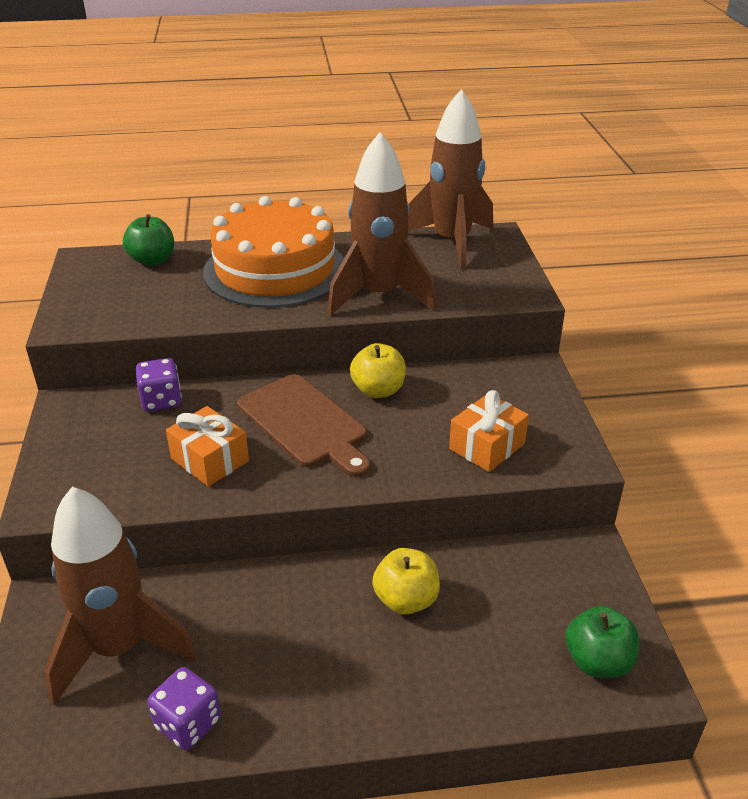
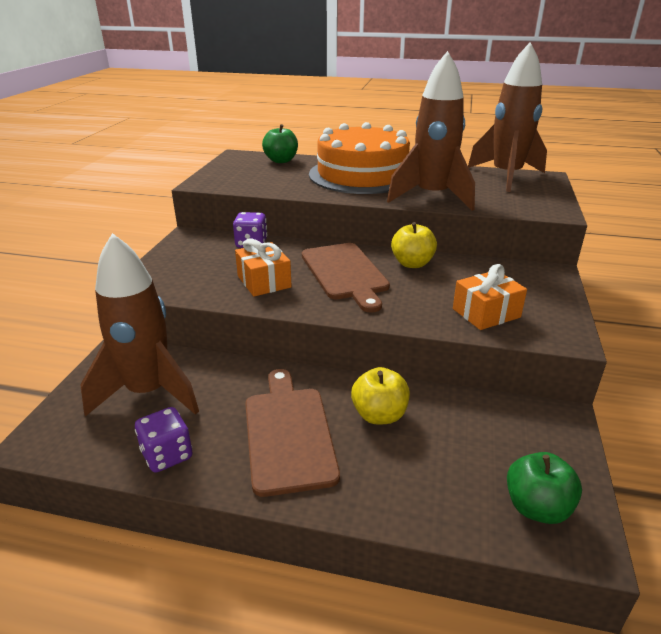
camera: 20 degrees right, 5 degrees down
(316, 653) = (288, 433): none -> brown cutting board

